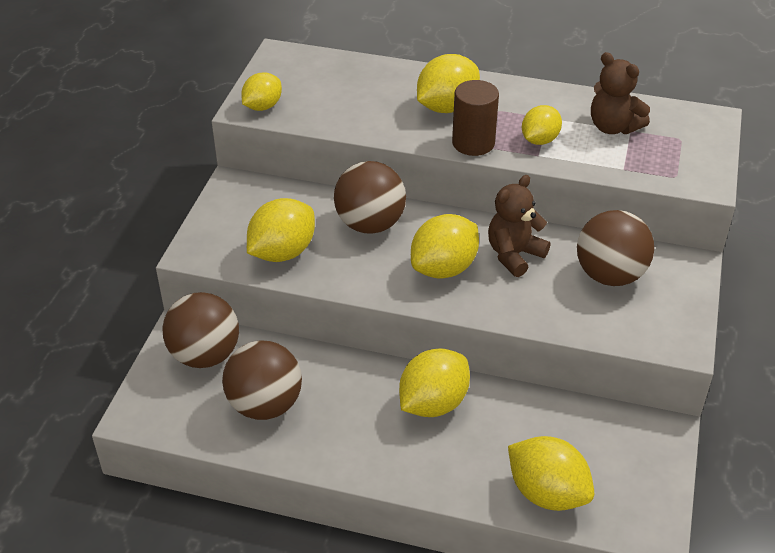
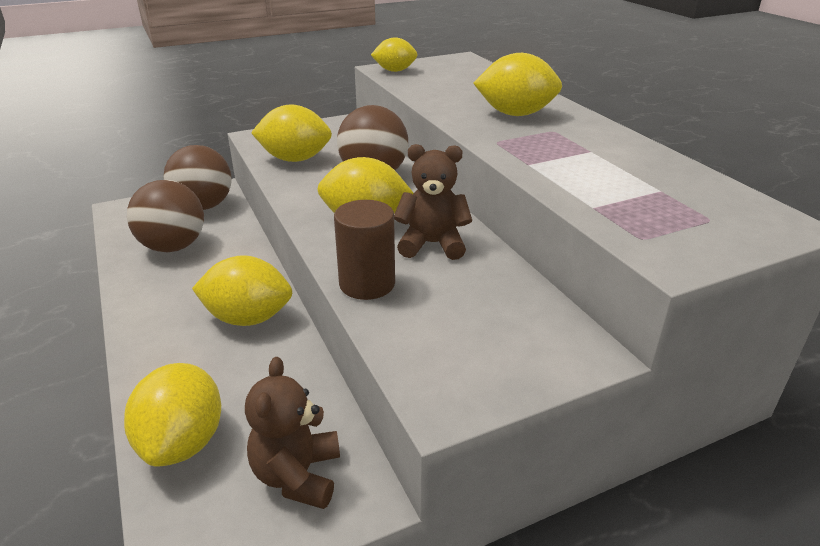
camera: 50 degrees right, 10 degrees down
(473, 143) = (489, 136): brown cylinder -> brown cylinder (367, 284)
(539, 140) = (550, 157): yellow lemon -> none
(610, 275) = (484, 306): brown ball -> none
(613, 127) = (645, 181): brown teddy bear -> brown teddy bear (297, 475)

